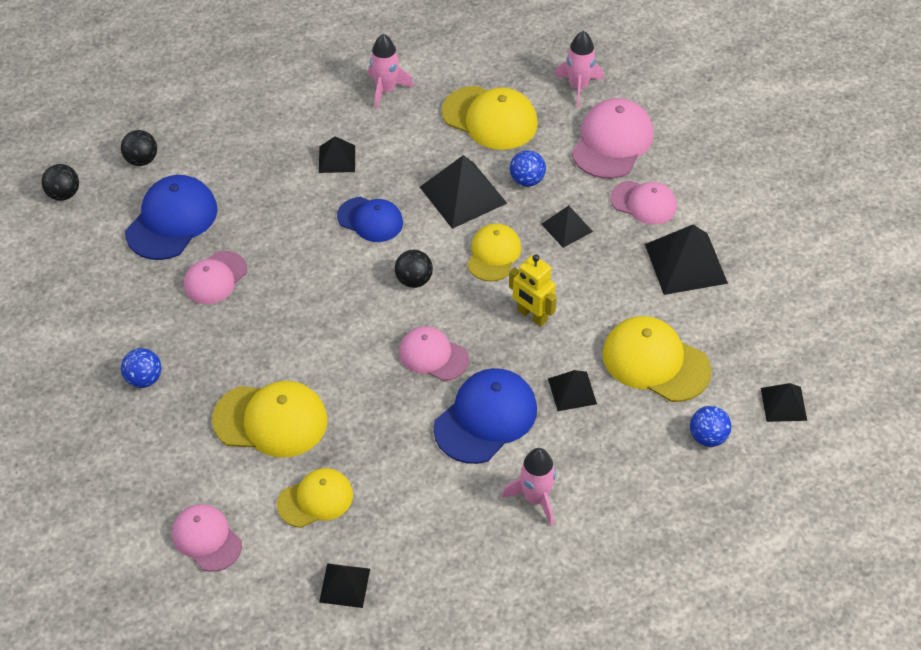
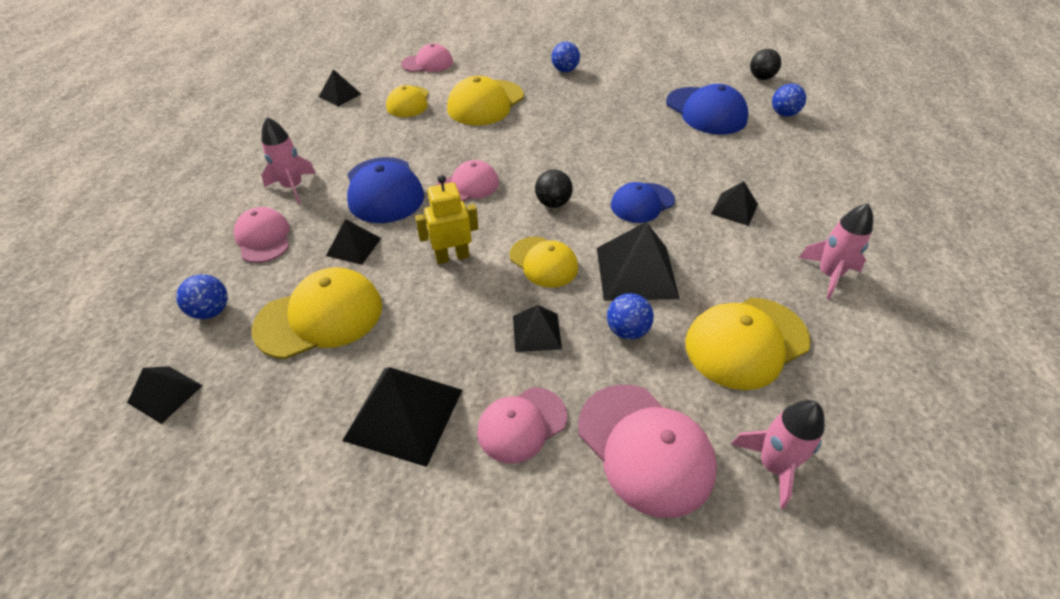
camera: 120 degrees right, 5 degrees down
(141, 160) = (783, 114): black ball -> blue ball
(215, 278) = (632, 114): pink cap -> pink cap (263, 238)

